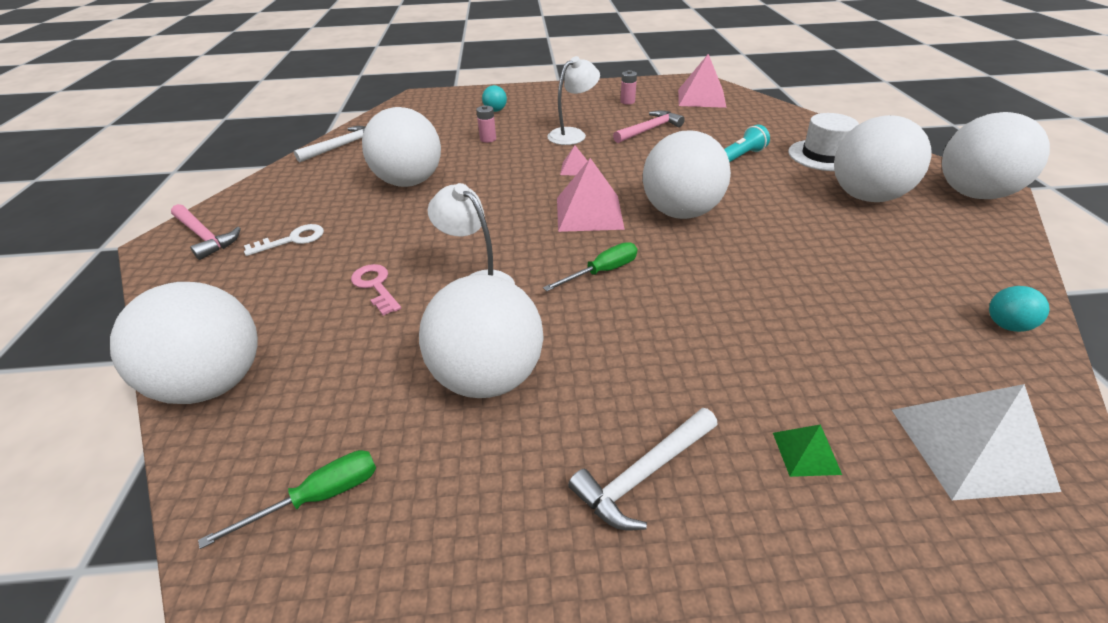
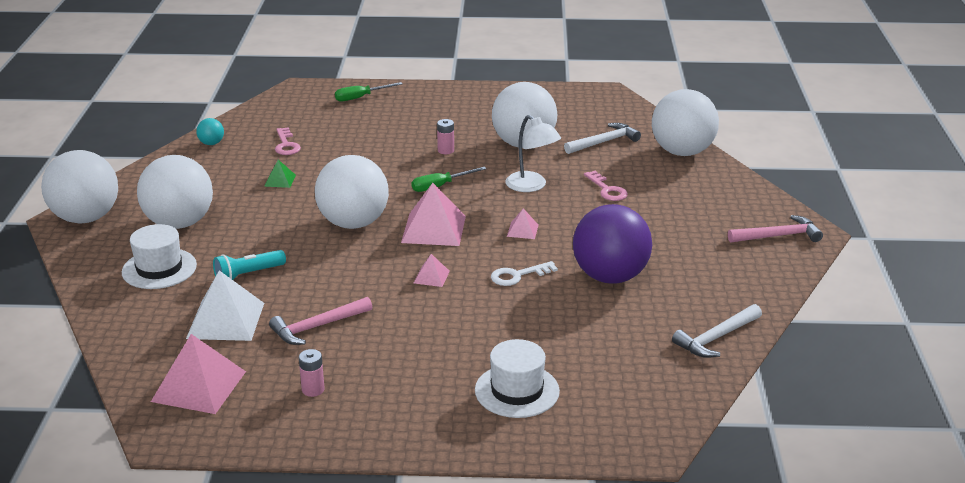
camera: 175 degrees left, 10 degrees down
(204, 237) = (778, 236): pink hammer -> pink hammer turned 120 degrees clockwise
(292, 240) = (695, 227): white key -> white key (518, 275)
(318, 497) = (599, 116): green screwdriver -> green screwdriver (361, 97)
(409, 182) = (610, 276): white ball -> purple ball
(488, 139) = (527, 331): pink battery -> pink battery (446, 150)
(491, 219) = (522, 230): none -> pink pyramid
(495, 110) = (517, 391): turquoise ball -> white hat
(573, 134) = (417, 329): white lamp -> none
(643, 474) = (453, 112): white hammer -> white hammer (604, 142)
(806, 453) = (375, 113): green pyramid -> green pyramid (280, 180)
(884, 333) = (286, 145): none -> pink key
(970, 448) = (300, 110): white pyramid -> white pyramid (226, 320)

